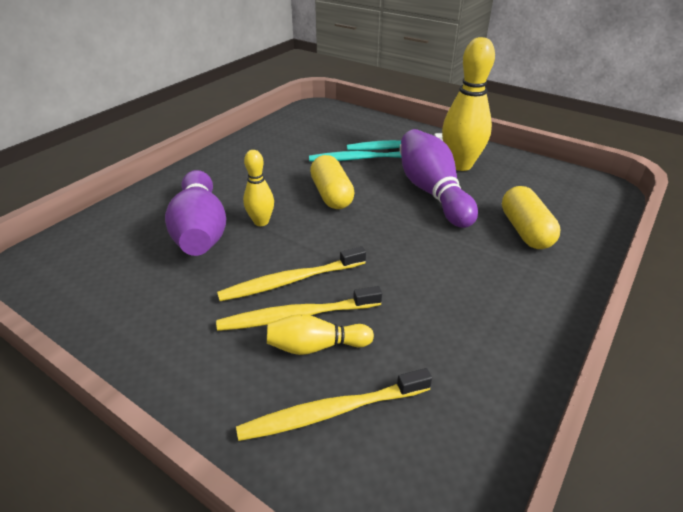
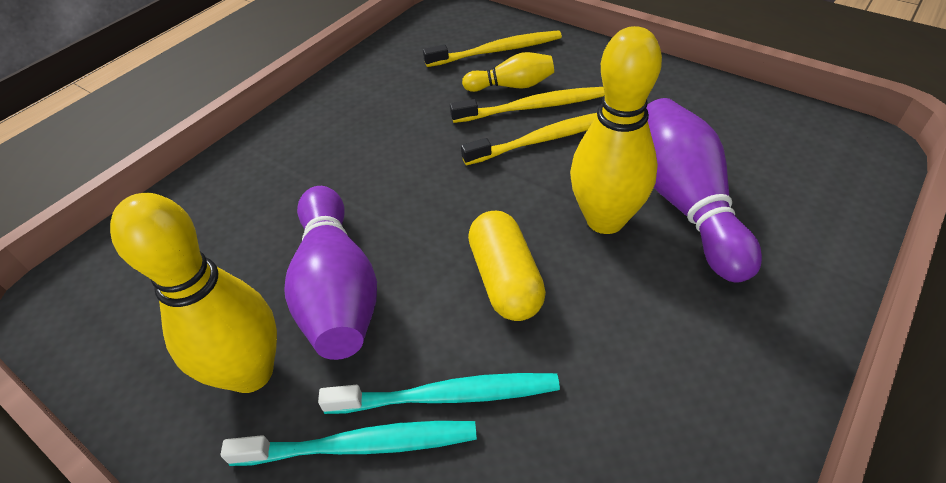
camera: 175 degrees left, 10 degrees up
(261, 222) = (605, 220): yellow bowling pin -> yellow bowling pin, size x1.82
(525, 230) = (244, 213): yellow capsule -> none

